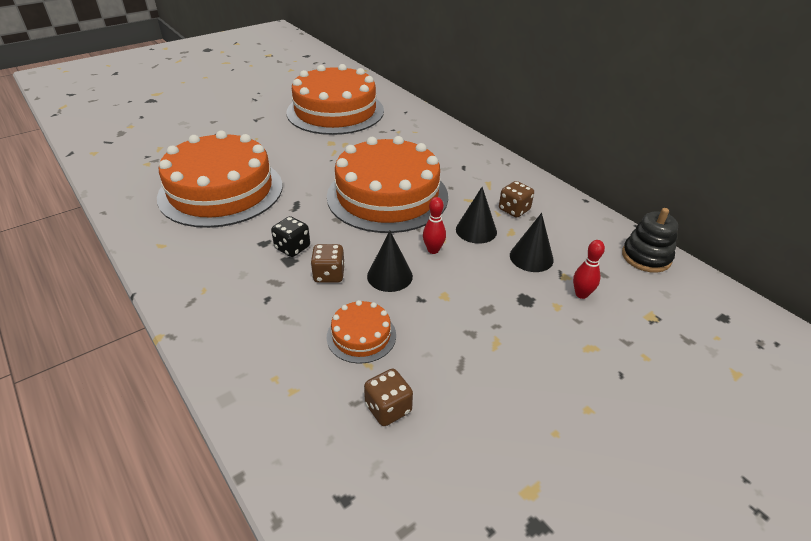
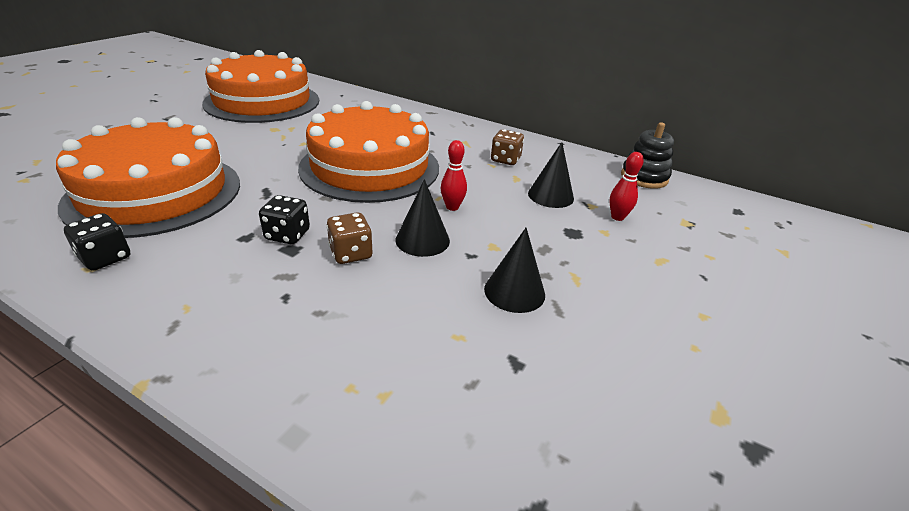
camera: 25 degrees left, 5 degrees down
(172, 239) = (105, 258): none -> black dice
(361, 336) = (430, 308): orange cake -> none
(388, 408) = (514, 378): brown dice -> none
(476, 230) = (482, 182): black cone -> black cone (514, 291)

